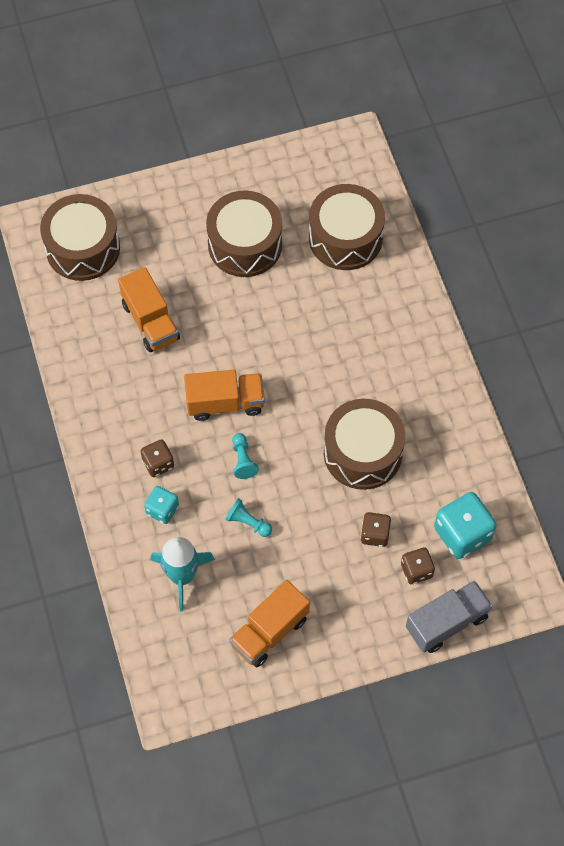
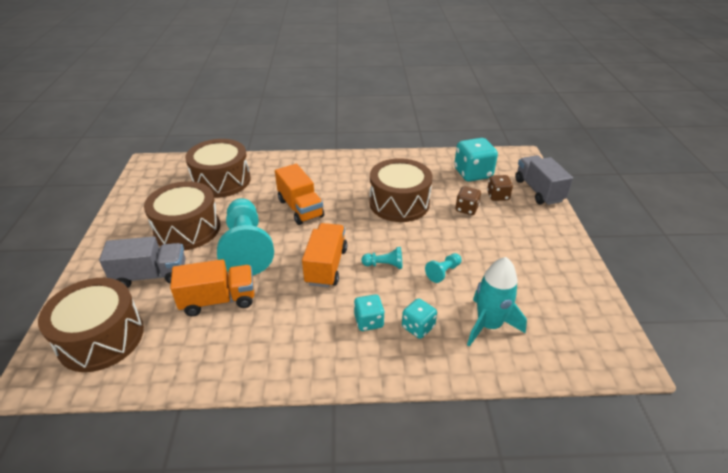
camera: 75 degrees left, 25 degrees down
(158, 463) = (369, 321): brown dice -> turquoise dice
(166, 246) = (151, 275): none -> grey truck
(232, 315) = (247, 248): none -> turquoise pawn
(269, 631) = (546, 277): orange truck -> orange truck (300, 208)

